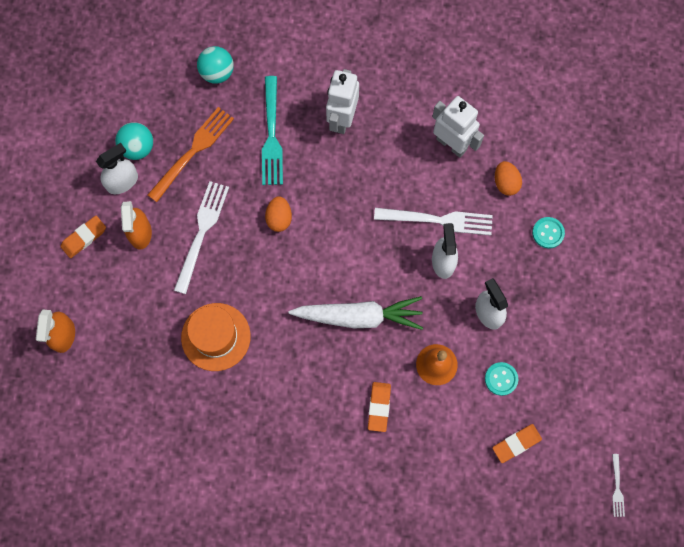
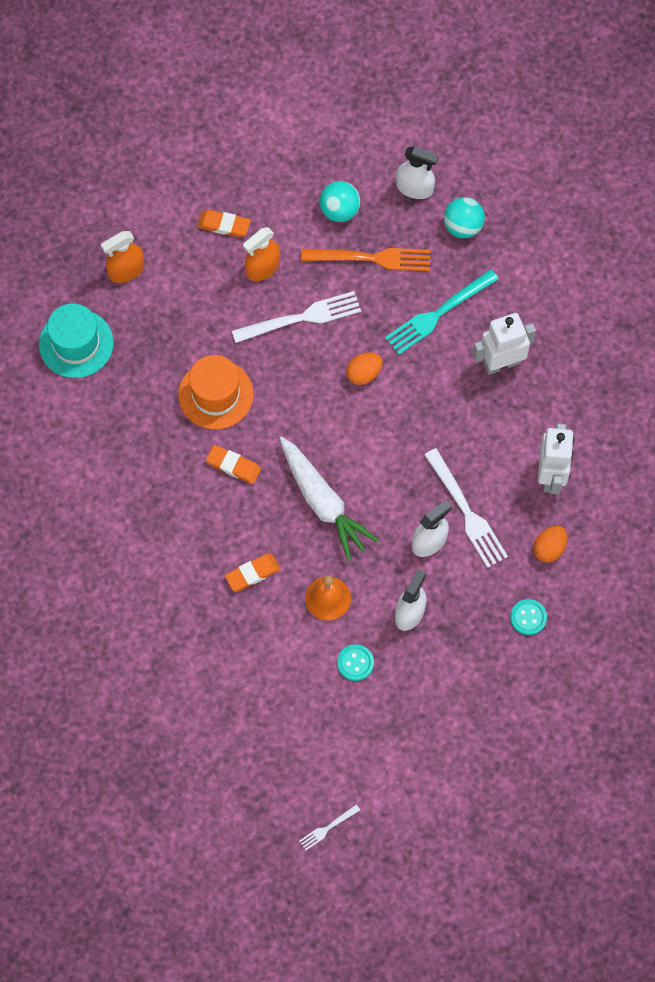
camera: 55 degrees right, 5 degrees down
(94, 415) = (76, 343): none -> turquoise hat
(122, 181) = (298, 220): white spray bottle -> white spray bottle (414, 188)
(516, 443) = (305, 714): orange eraser -> orange eraser (233, 466)

